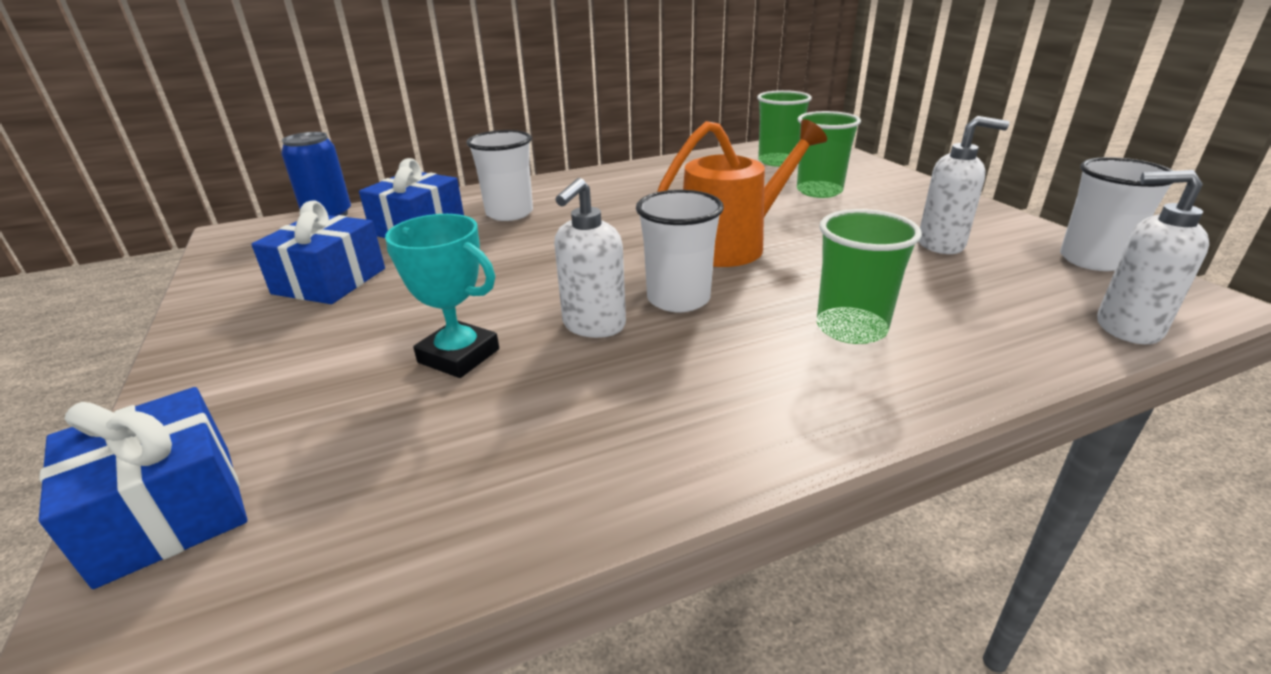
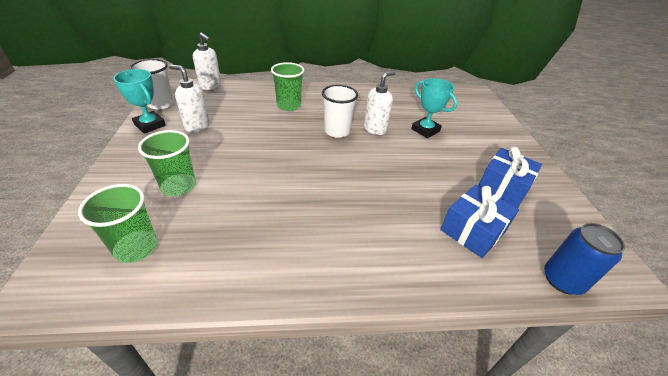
camera: 165 degrees left, 10 degrees up
(168, 512) = (487, 110): blue gift -> none
(509, 213) = (407, 230): white cup -> none
(731, 245) = (288, 154): orange watering can -> none
(1010, 229) = (150, 125): none -> turquoise trophy

